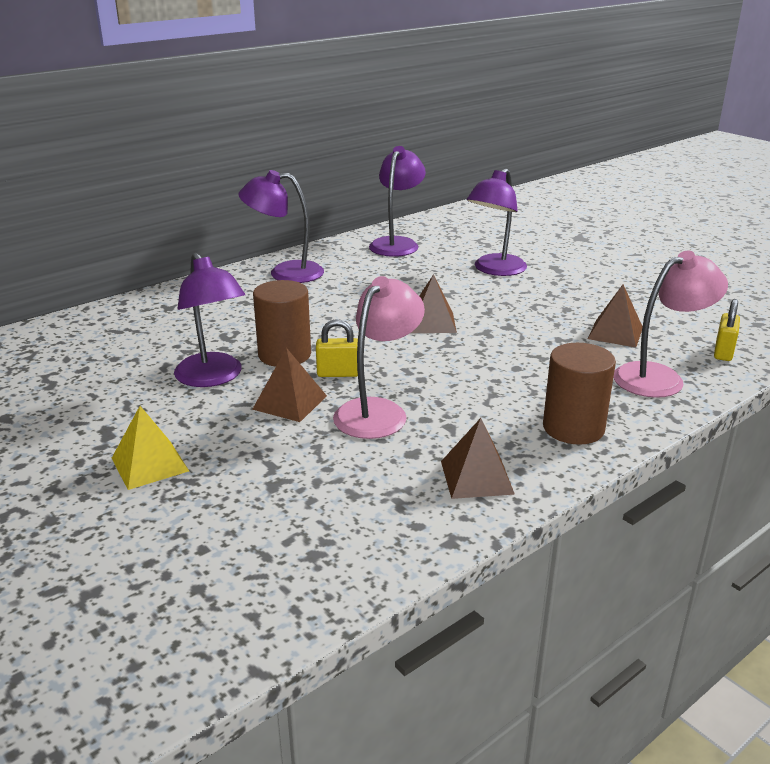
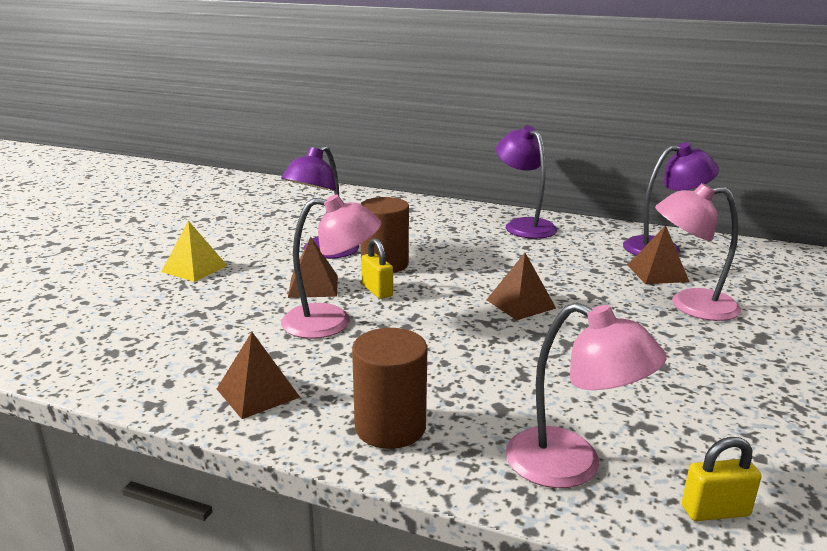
camera: 60 degrees right, 5 degrees down
(495, 270) = (690, 305): purple lamp -> pink lamp
(615, 333) = (647, 411): brown pyramid -> brown pyramid (657, 273)

